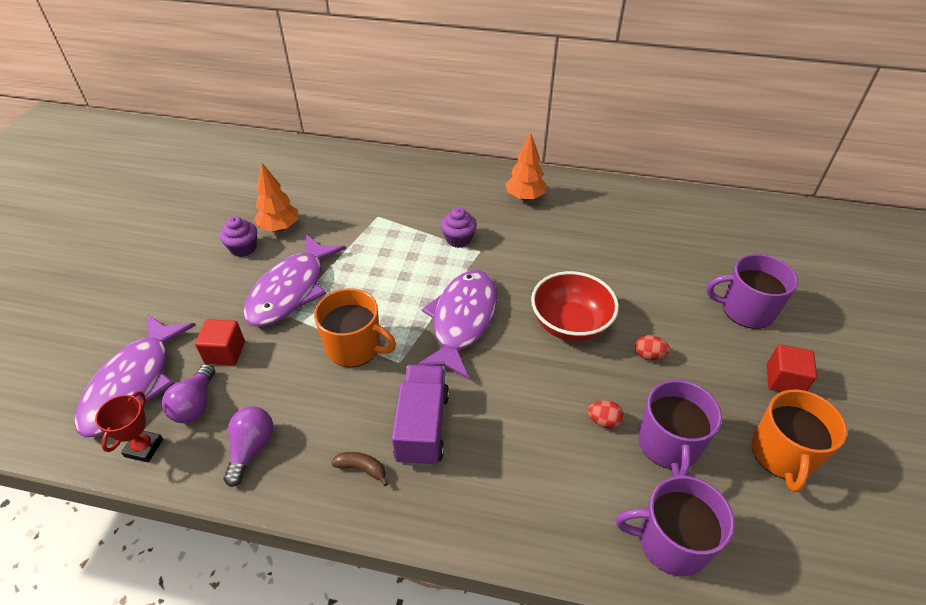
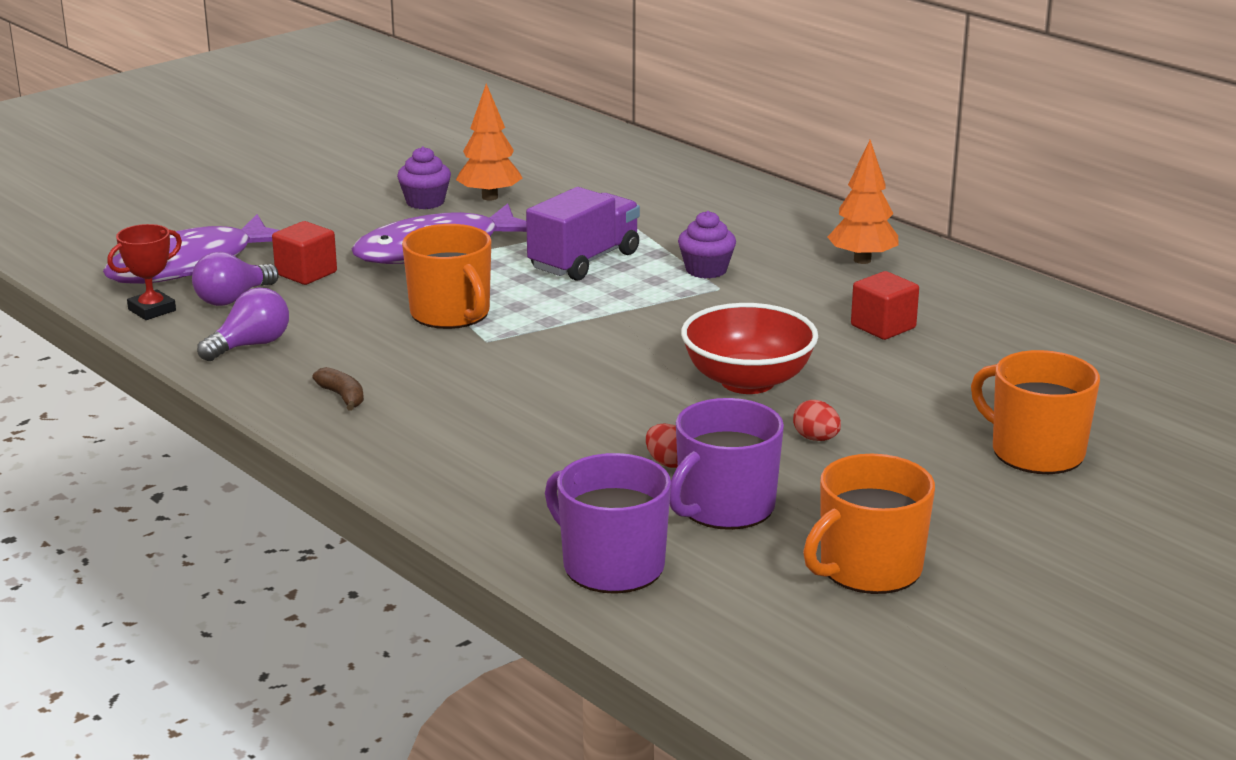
camera: 35 degrees right, 20 degrees down
(422, 427) = (446, 392): purple truck -> purple truck (584, 261)
(462, 320) = (609, 335): purple fish -> none
(746, 310) = (1035, 452): purple mug -> orange mug
(784, 380) = (982, 521): red cube -> red cube (883, 327)

